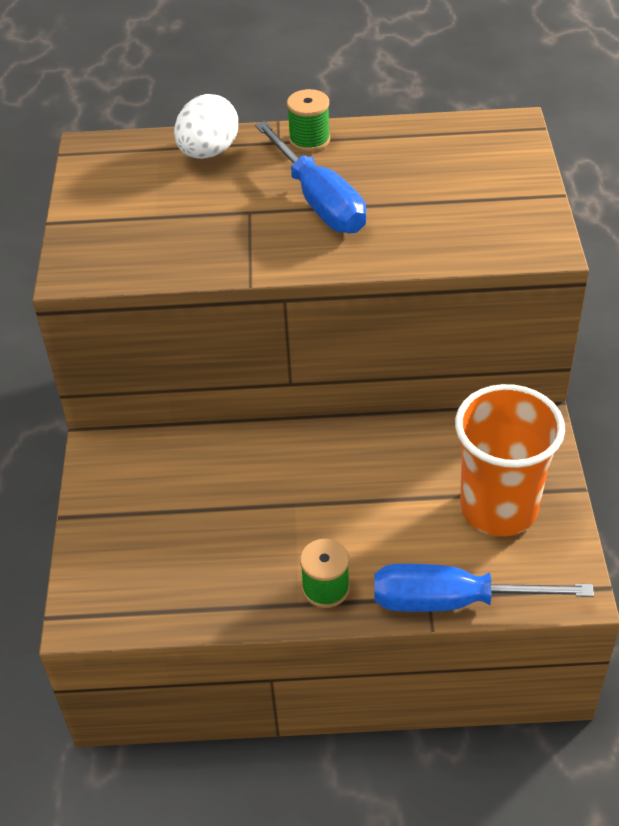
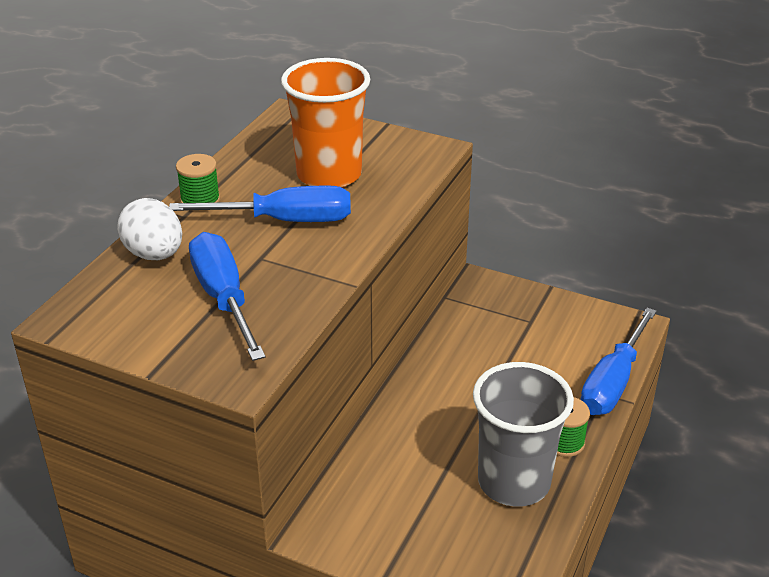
camera: 65 degrees left, 10 degrees down
(173, 216) = (224, 298): none -> blue screwdriver
(242, 566) = (514, 482): none -> grey cup
(498, 508) = (543, 329): orange cup -> orange cup (329, 175)

